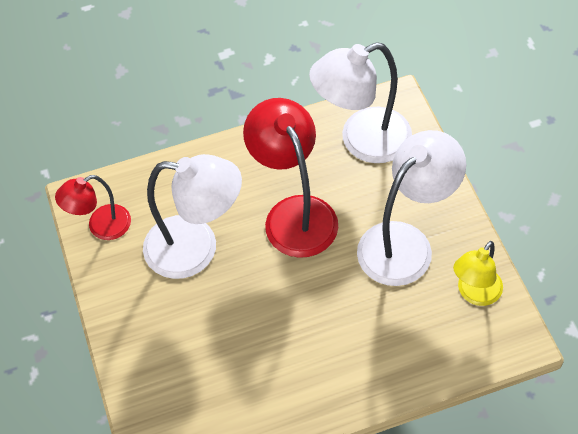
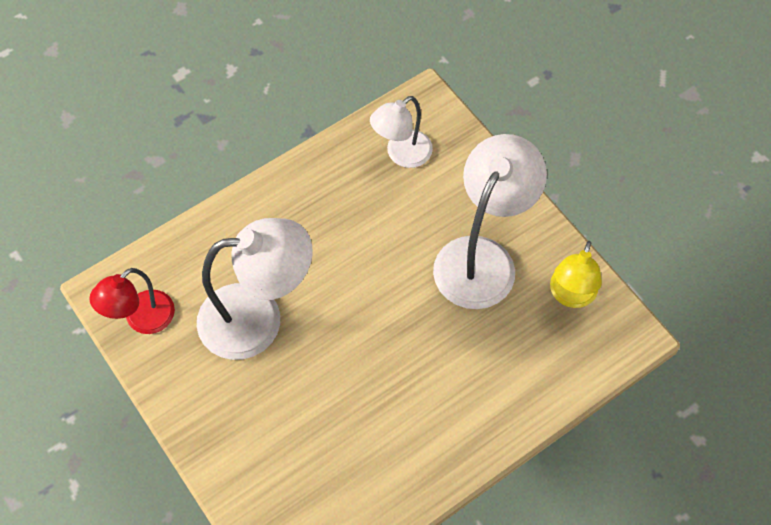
camera: 20 degrees left, 5 degrees up
(294, 213) = (353, 253): red lamp -> none
(362, 141) = (401, 154): white lamp -> white lamp, size x0.58

